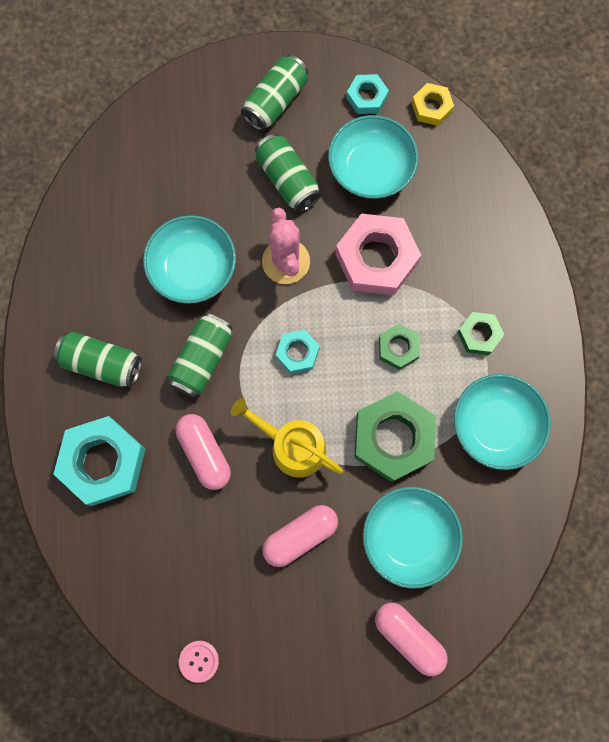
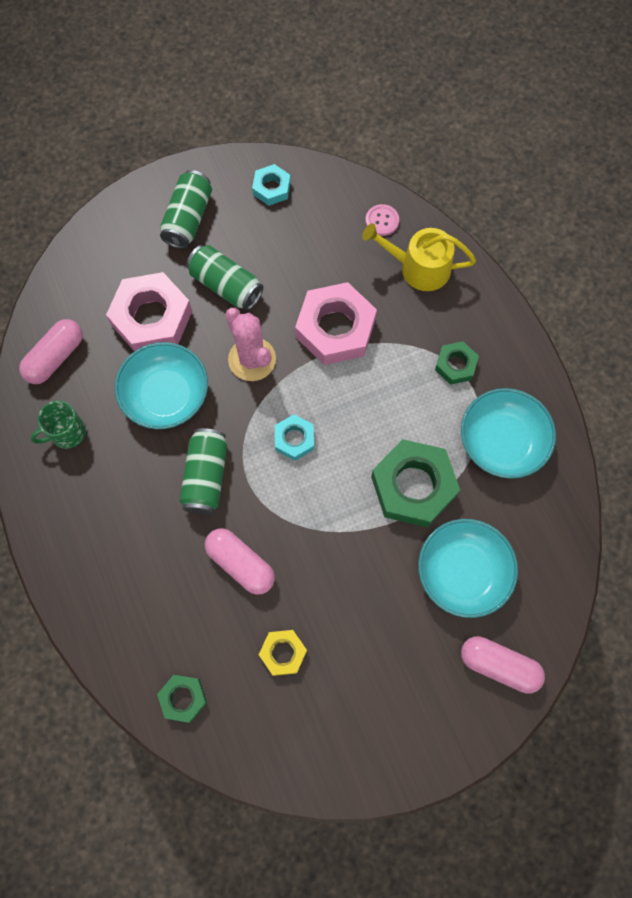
camera: 20 degrees left, 5 degrees down
(90, 273) = (67, 433): none -> green mug
(102, 363) = (109, 514): green can -> none
(103, 462) = (144, 608): turquoise nut -> none
(199, 661) = (308, 765): pink button -> pink button (382, 221)
(206, 189) = (151, 318): none -> pink nut
(292, 446) = (321, 527): yellow watering can -> yellow watering can (418, 267)
(300, 536) = (361, 608): pink capsule -> pink capsule (55, 357)
(371, 169) = (299, 250): turquoise bowl -> none
(398, 348) = (386, 402): green nut -> green nut (183, 698)
(431, 107) = (334, 178): yellow nut -> yellow nut (283, 653)

